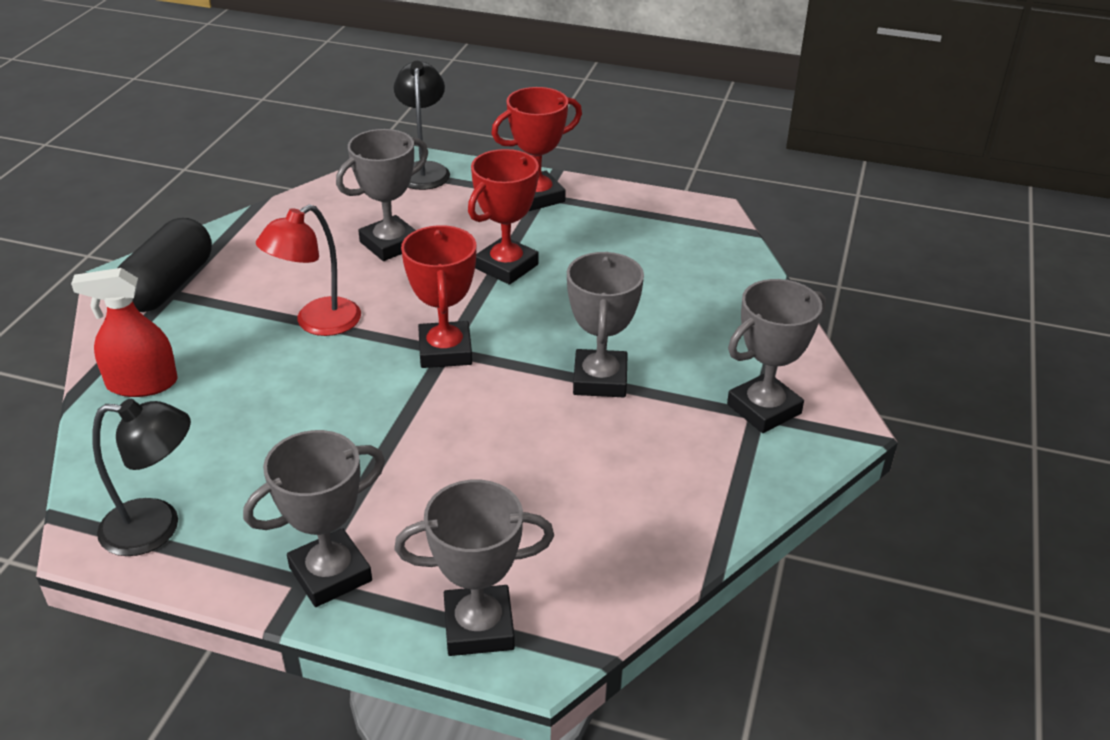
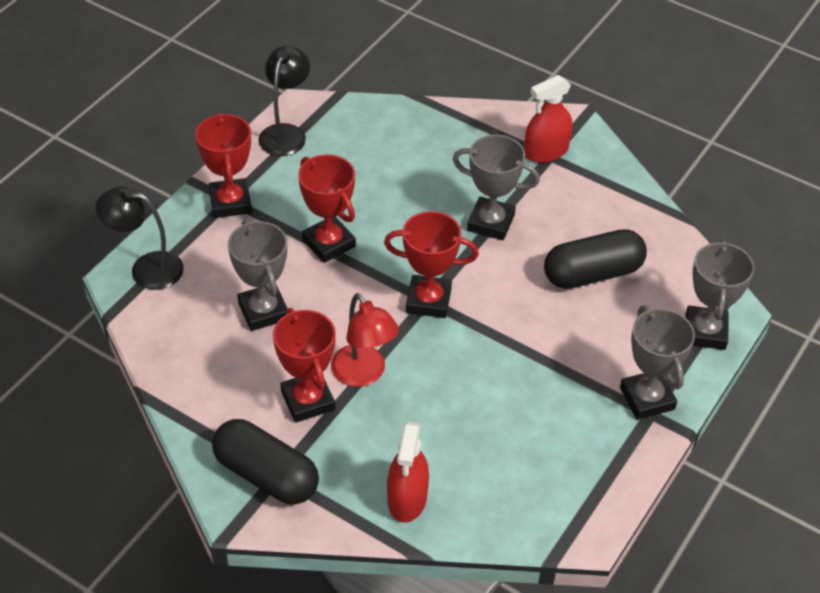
camera: 75 degrees left, 10 degrees up
(156, 528) = (581, 493): black lamp -> black lamp (285, 133)
(272, 293) = (307, 400): none -> red trophy
(549, 486) = (592, 273): none -> black capsule
(764, 409) = (546, 151): grey trophy -> red spray bottle

